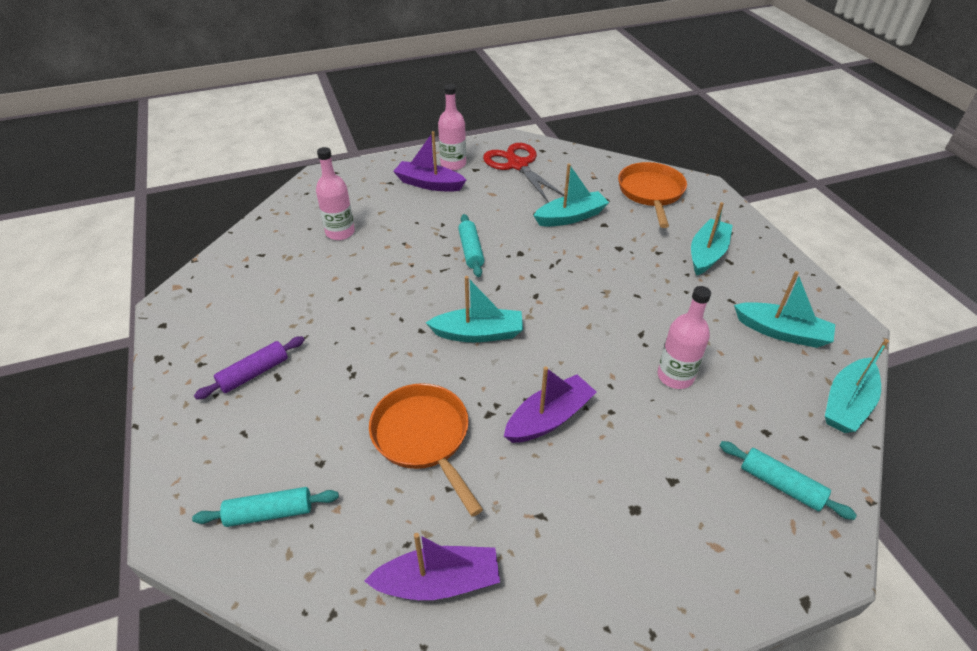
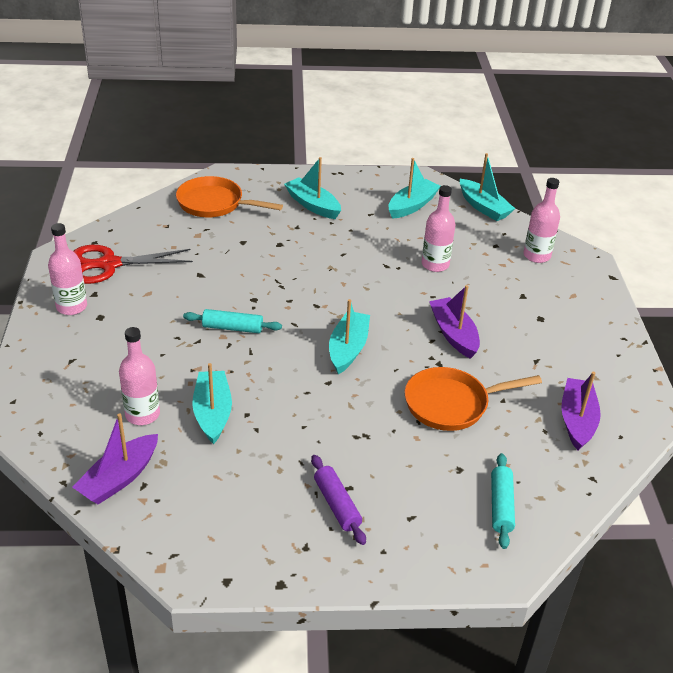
camera: 75 degrees left, 5 degrees down
(429, 184) = (97, 332): purple boat -> purple boat (119, 478)
(570, 217) = (219, 256): turquoise boat -> turquoise boat (212, 413)
(780, 485) = (536, 256): turquoise rolling pin -> pink bottle

